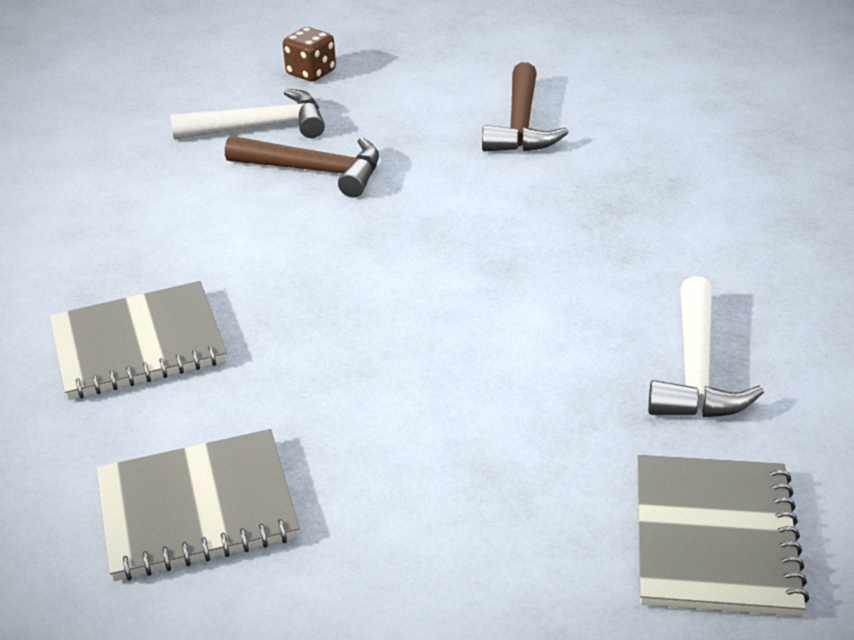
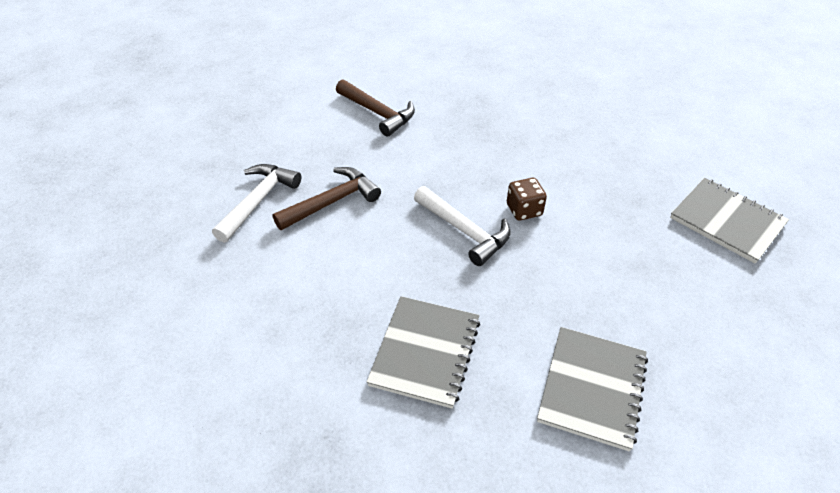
camera: 55 degrees left, 10 degrees up
(311, 73) = (226, 154): brown dice -> brown dice (524, 210)
(696, 370) = (619, 167): white hammer -> white hammer (465, 231)

